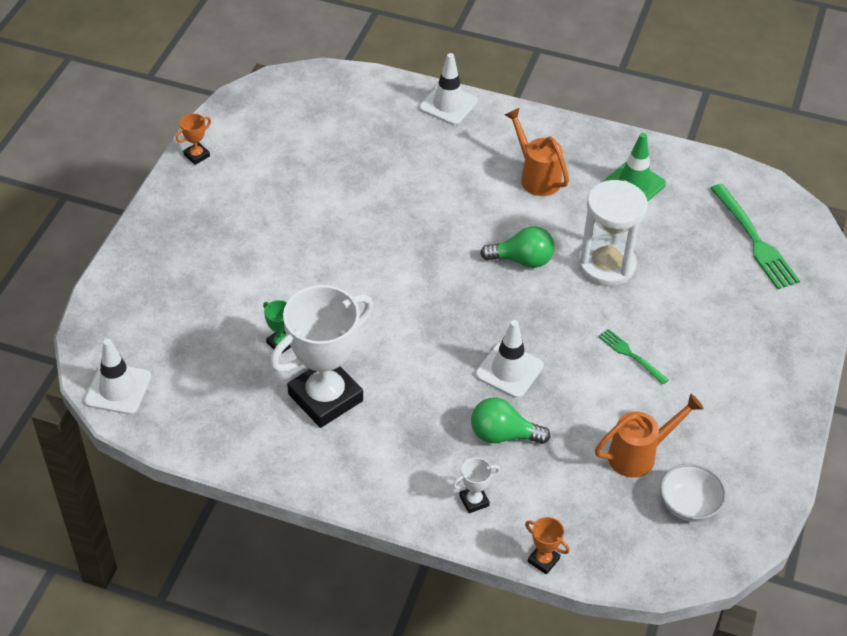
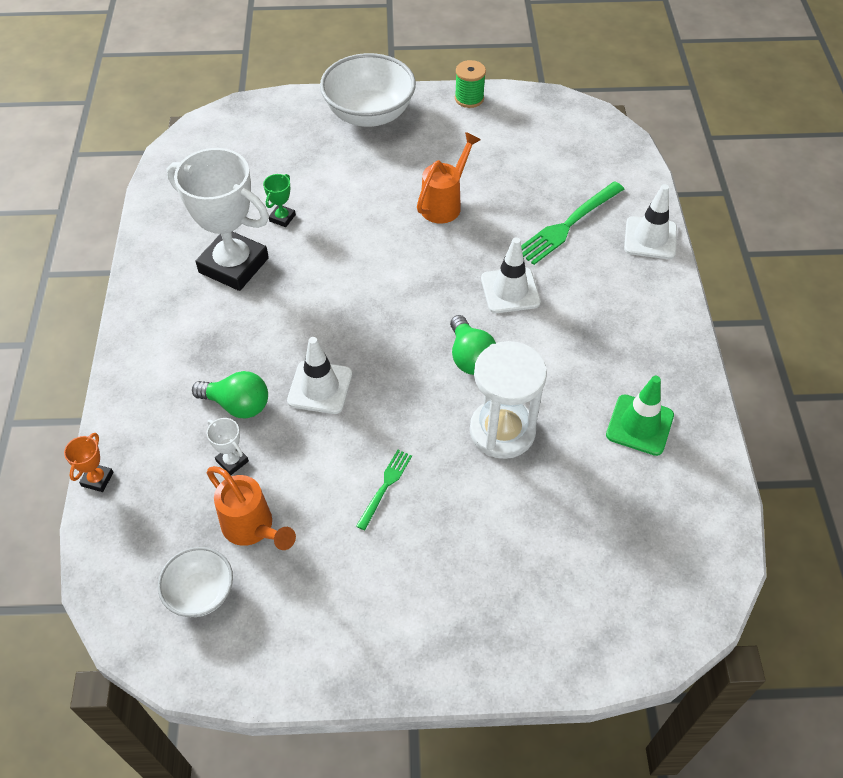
camera: 70 degrees right, 5 degrees up
(118, 389) = (194, 141): white traffic cone -> white traffic cone (510, 290)
(170, 235) = (369, 114): none -> white bowl
(196, 155) = (469, 98): orange trophy -> green spool
(474, 501) = (152, 405): white trophy -> white trophy (232, 461)
(503, 435) = (237, 405): green light bulb -> green light bulb turned 120 degrees clockwise
(536, 176) = (595, 336): orange watering can -> orange watering can (445, 203)
(755, 241) = (623, 571): green fork -> green fork (567, 225)

